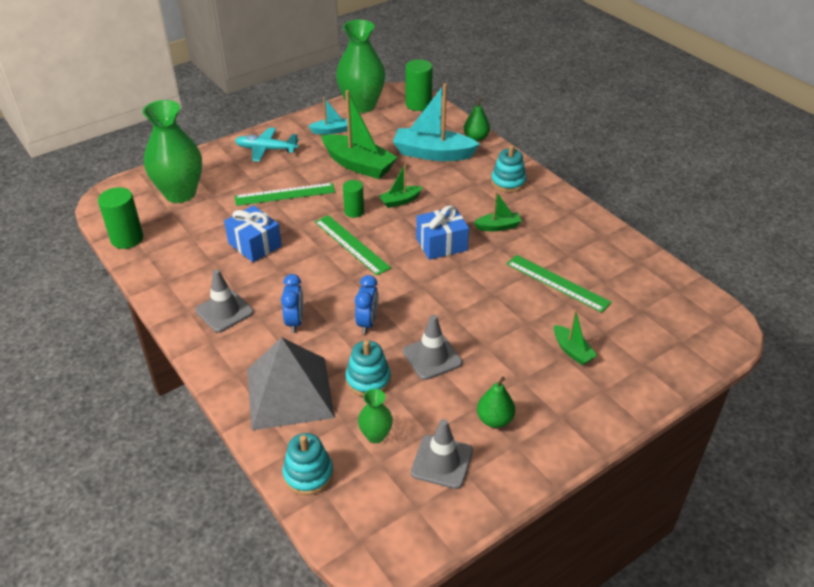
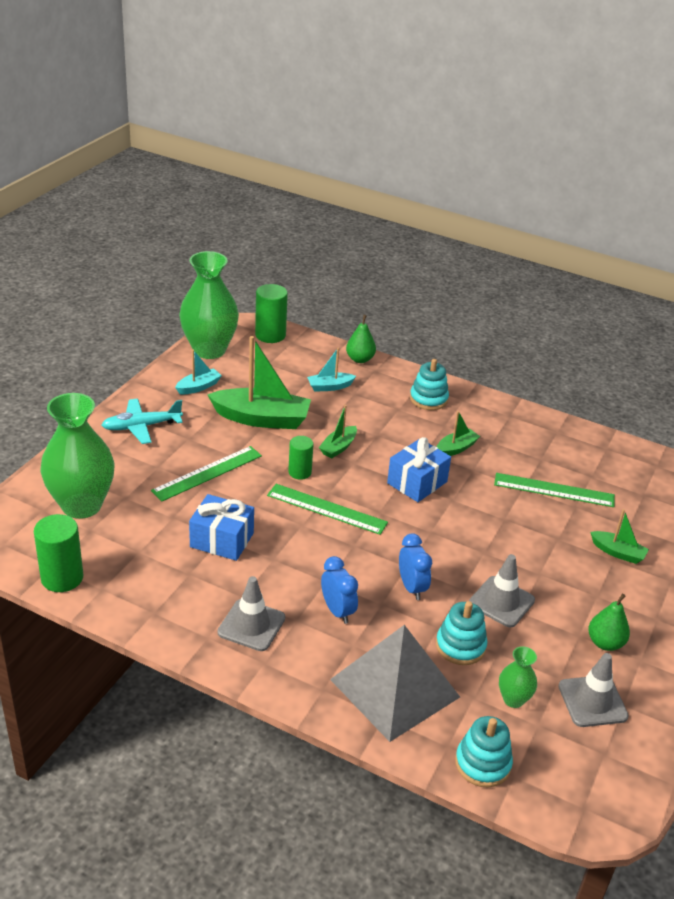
camera: 30 degrees left, 5 degrees down
(433, 153) = (329, 387): turquoise boat -> turquoise boat, size x0.50

